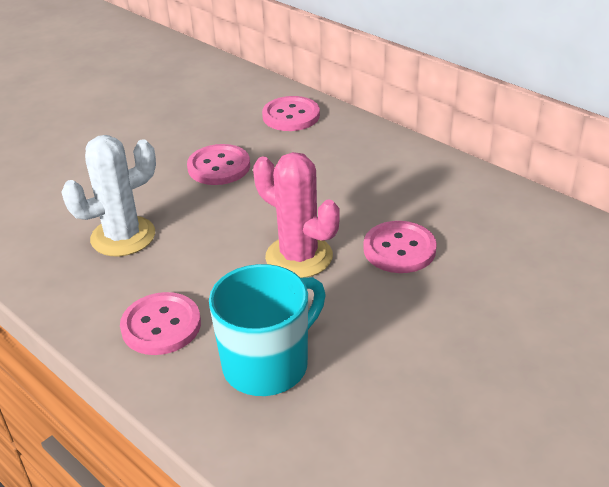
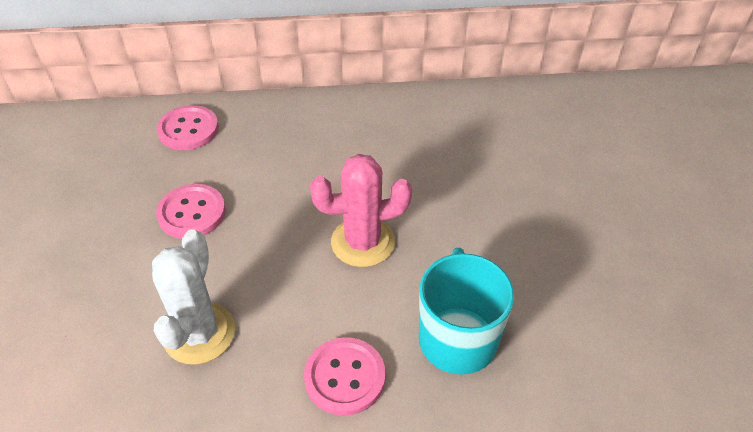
camera: 50 degrees left, 10 degrees up
(399, 249) = (418, 186): pink button -> none

